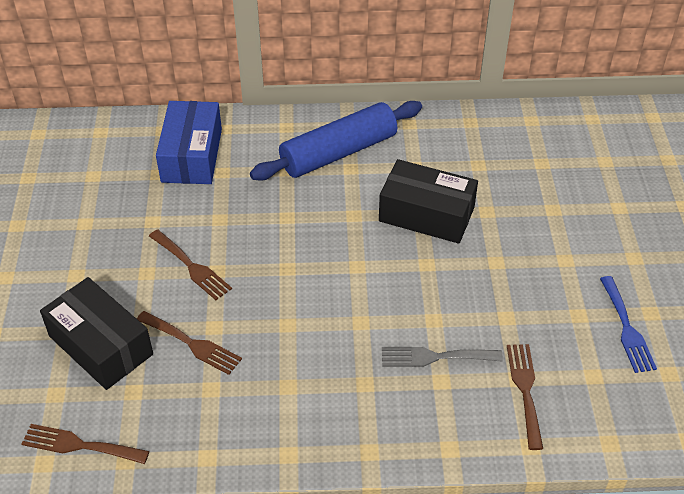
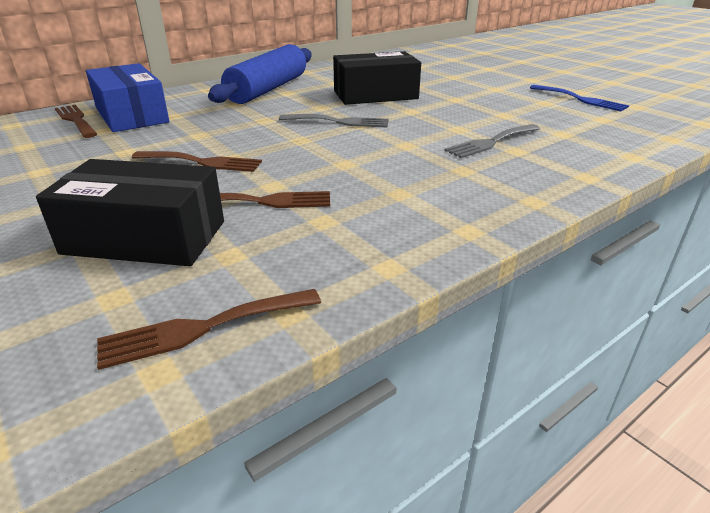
camera: 35 degrees left, 15 degrees down
(344, 253) = (339, 122): none -> grey fork
(525, 390) = (577, 136): brown fork -> brown fork (76, 120)

